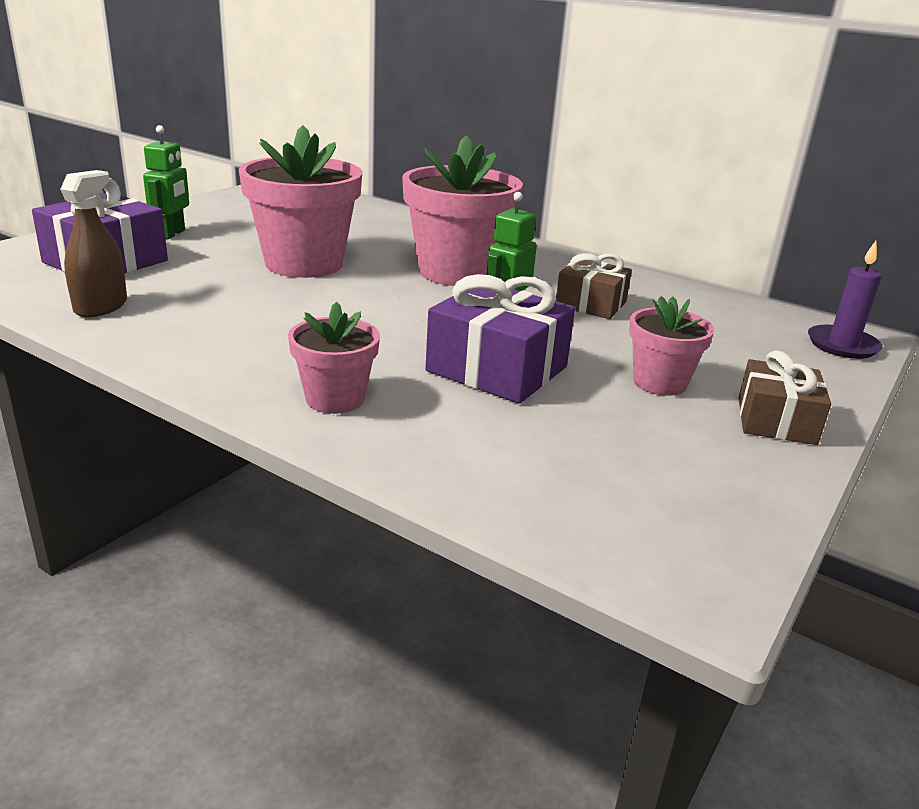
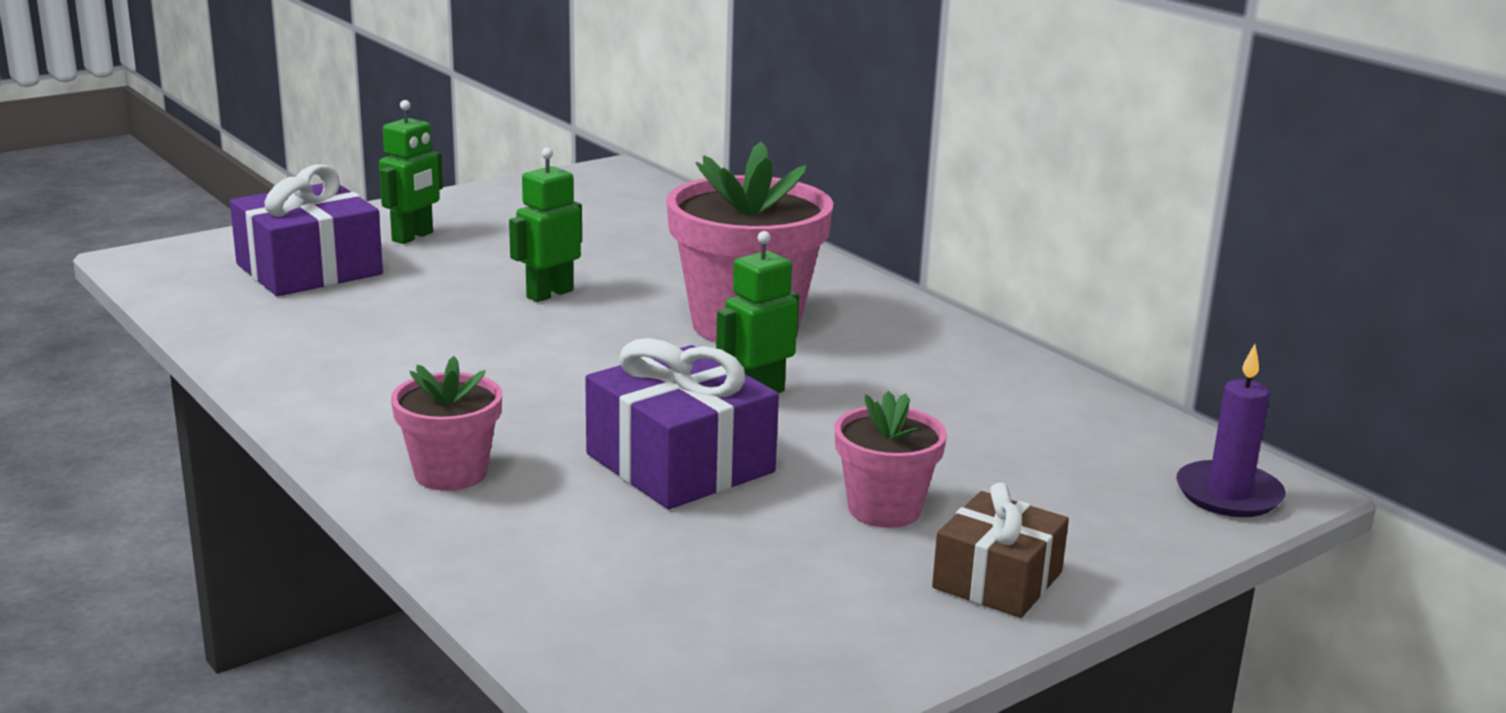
camera: 20 degrees right, 5 degrees down
(101, 306) = (267, 328): brown spray bottle -> none
(304, 264) = (549, 294): pink flower pot -> green robot
(590, 304) = (897, 390): brown gift -> none

